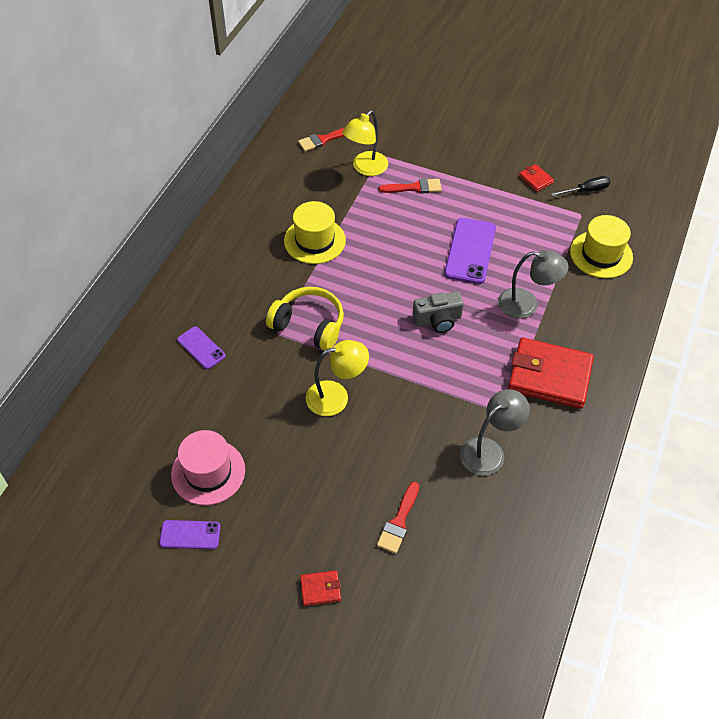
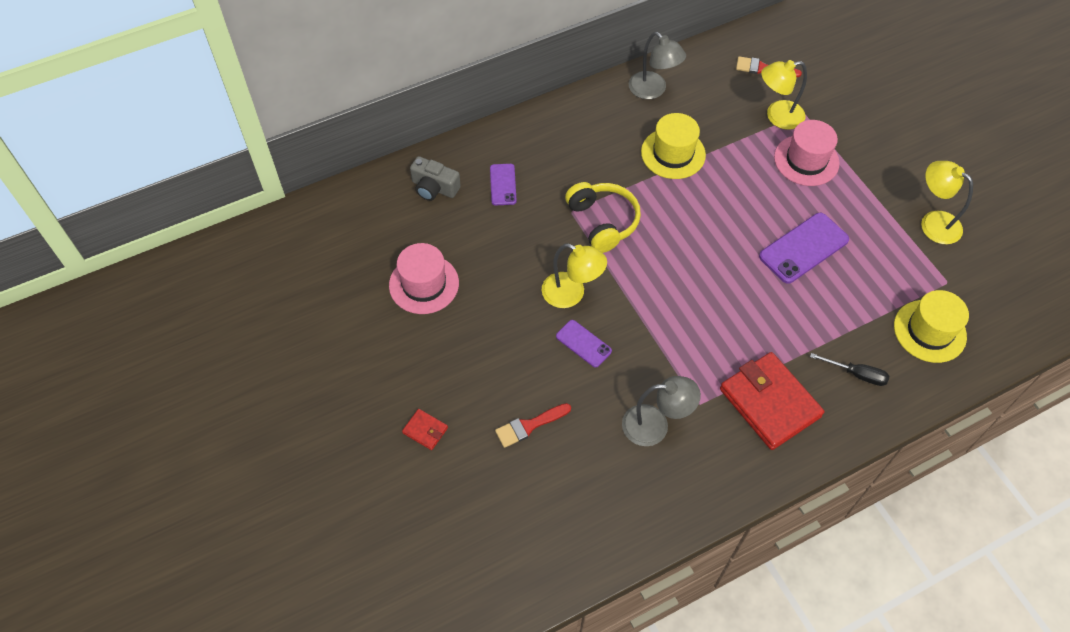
camera: 40 degrees right, 5 degrees up
(190, 535) = (371, 321): purple phone -> purple phone (583, 343)
(414, 187) = (806, 160): red brush -> pink hat
(438, 320) = (716, 288): grey camera -> grey camera (434, 188)
(526, 304) = (810, 328): grey lamp -> grey lamp (653, 90)
(535, 179) = (933, 222): red wallet -> yellow lamp
(586, 190) = (975, 263): black screwdriver -> black screwdriver (856, 374)

